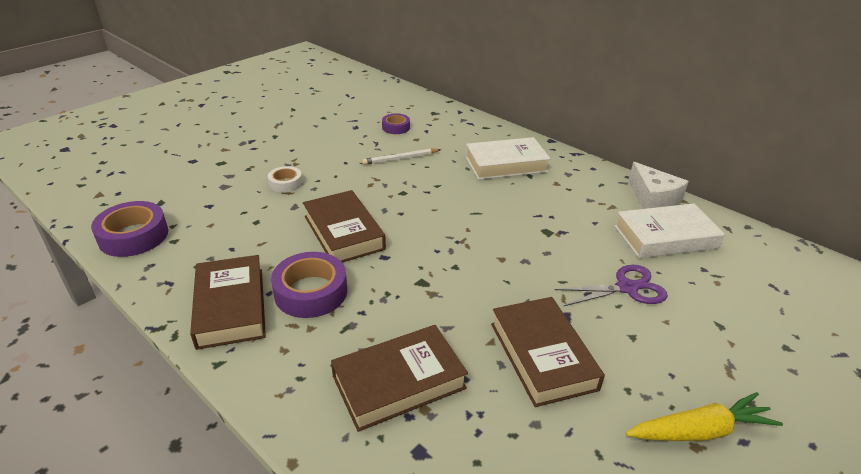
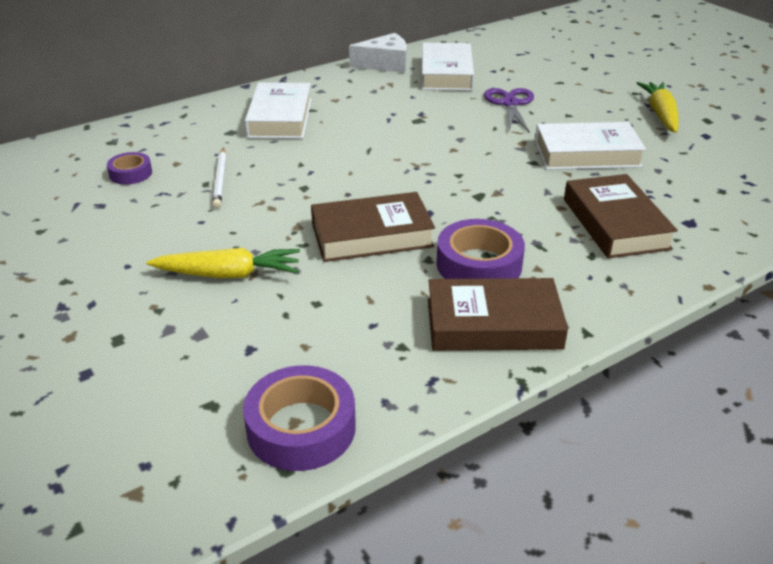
camera: 75 degrees left, 0 degrees up
(285, 183) = (228, 274): white tape -> yellow carrot
(542, 355) = (586, 154): brown book -> white book

